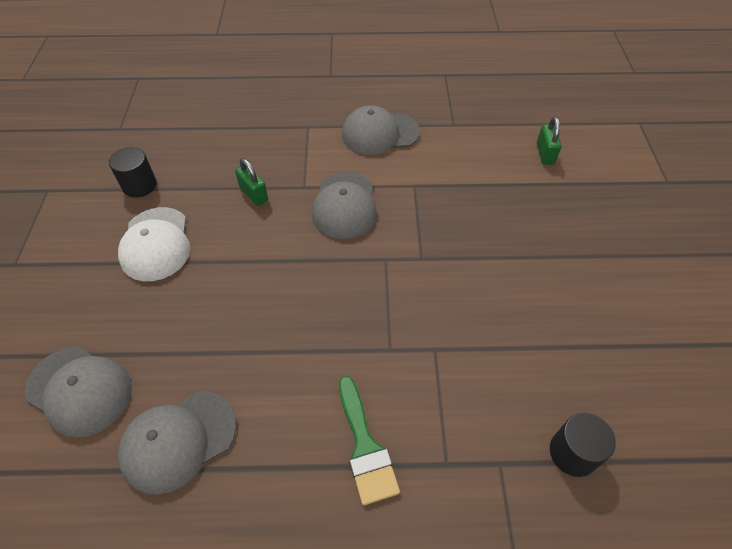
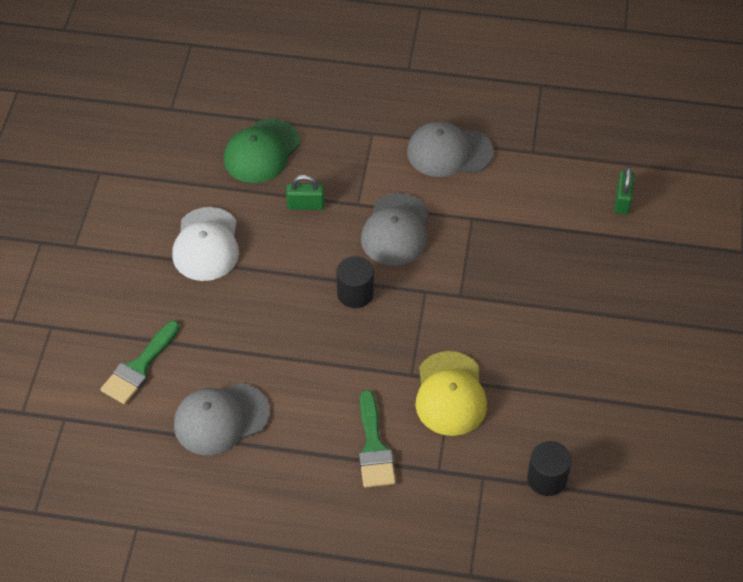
camera: 10 degrees right, 0 degrees up
(79, 390) = (139, 367): grey cap -> green brush
(139, 185) = (191, 179): black cylinder -> black cylinder (355, 293)
(207, 153) = (261, 151): none -> green cap
(253, 194) = (306, 205): green padlock -> green padlock turned 60 degrees counterclockwise
(437, 365) = (450, 394): none -> yellow cap

